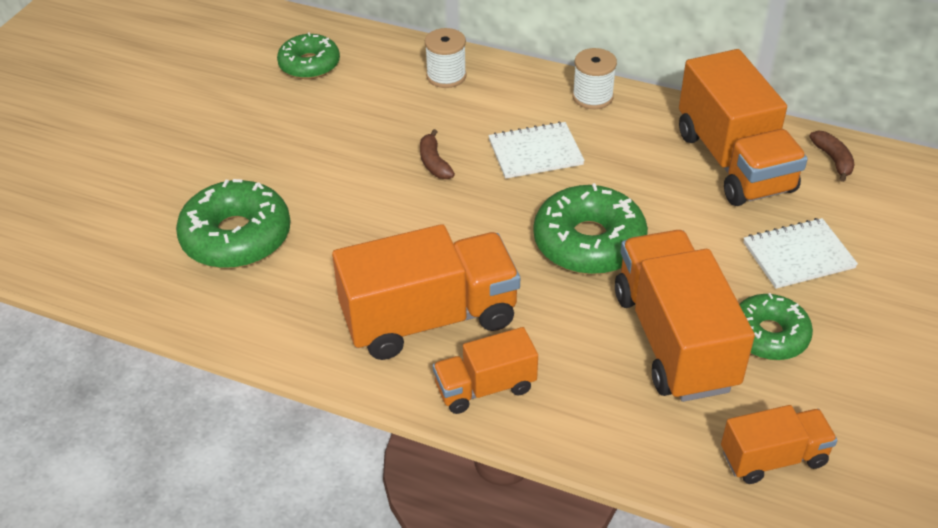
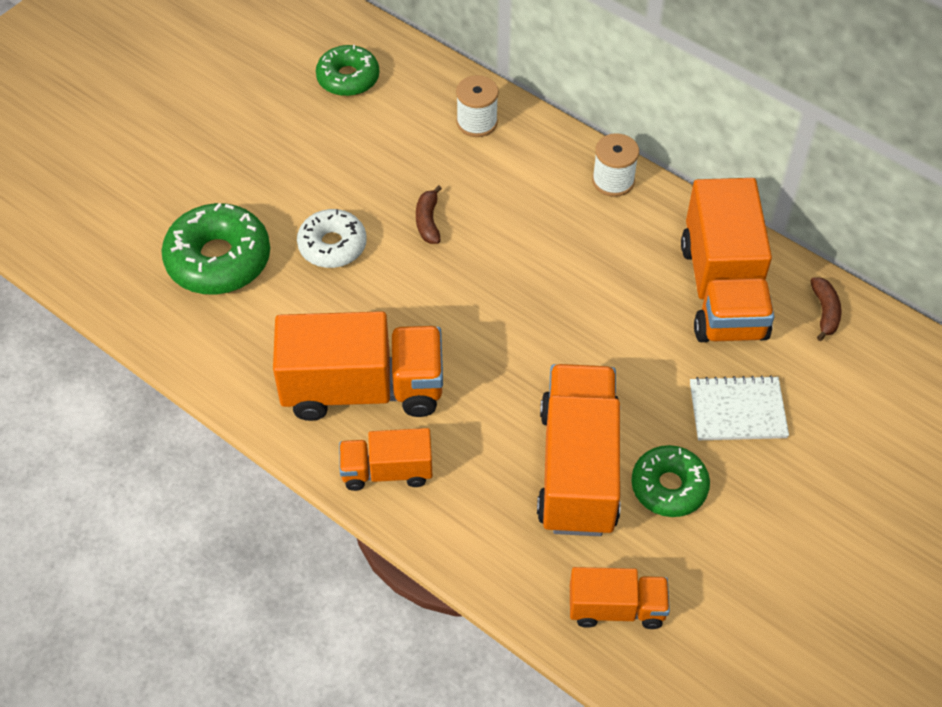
camera: 15 degrees right, 10 degrees up
(348, 201) = (332, 245): none -> white donut
(535, 152) = (530, 233): white notebook -> none
(589, 242) = (541, 346): green donut -> none

